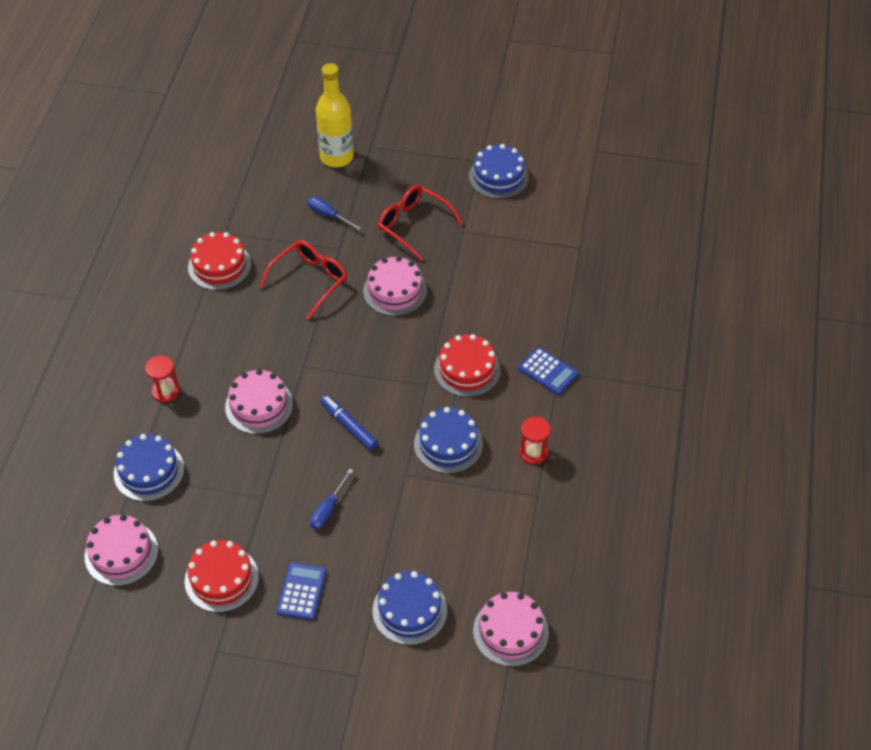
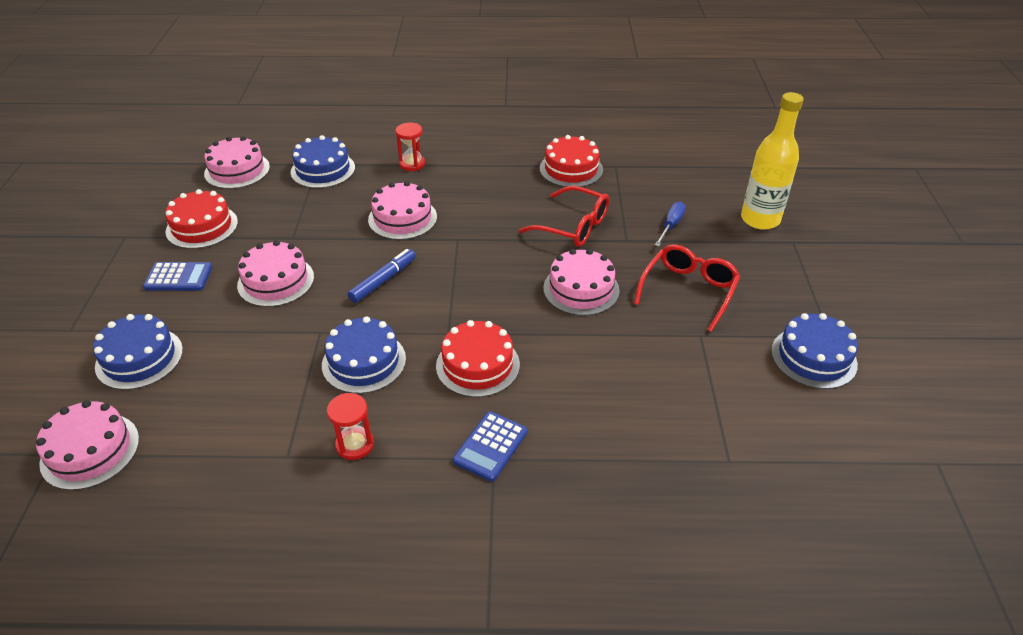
camera: 80 degrees right, 10 degrees down
(328, 509) = (276, 281): blue screwdriver -> pink cake

